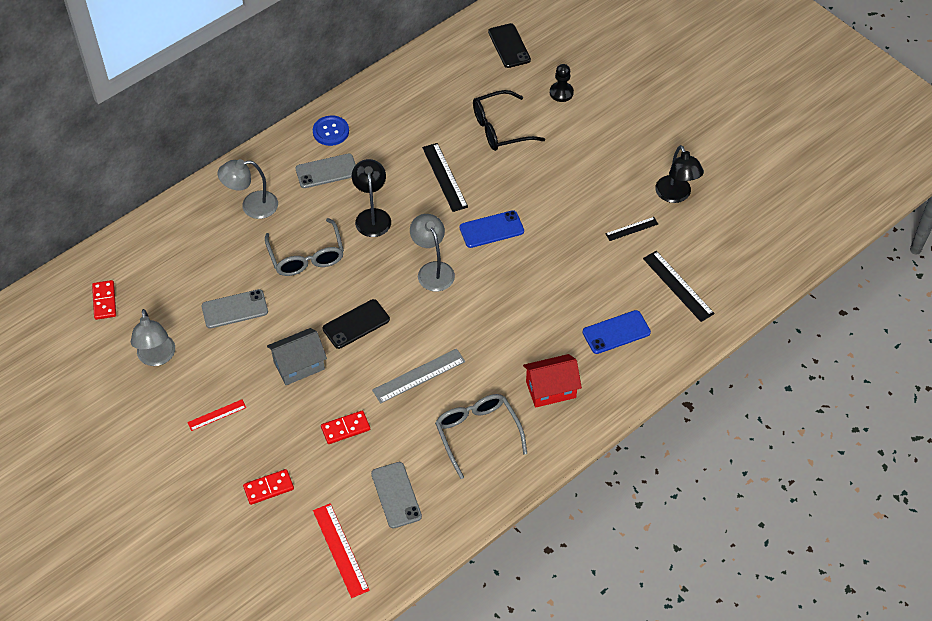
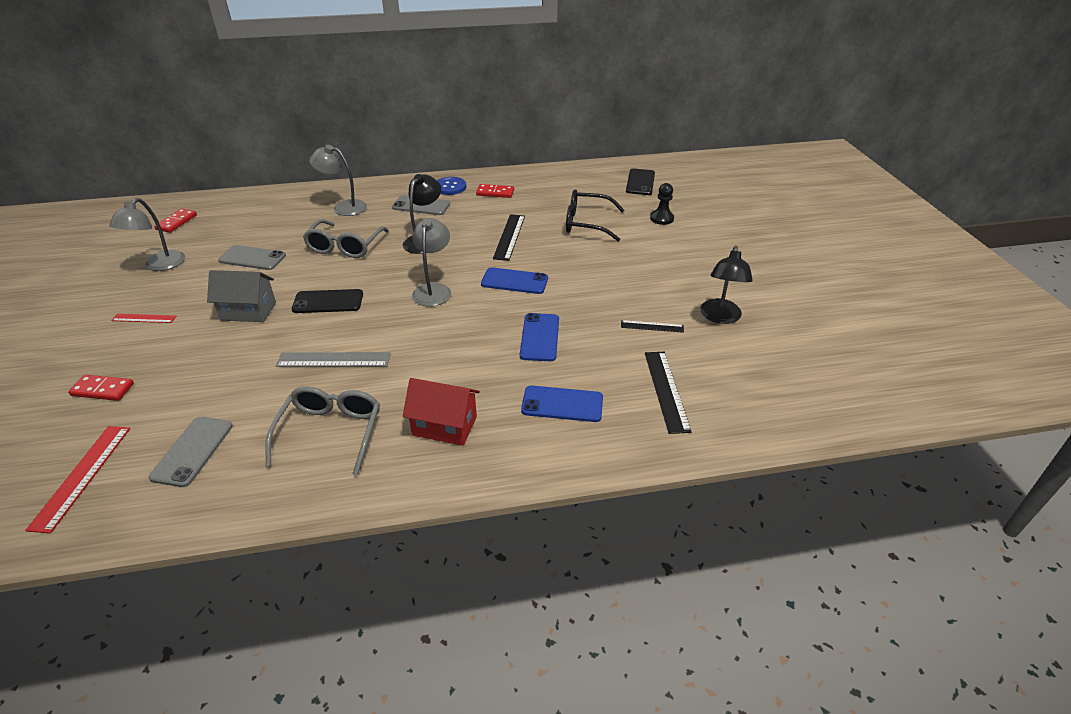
camera: 30 degrees right, 15 degrees down
(345, 428) = (223, 373): red domino -> red domino (495, 193)
(556, 279) = (540, 337): none -> blue phone

